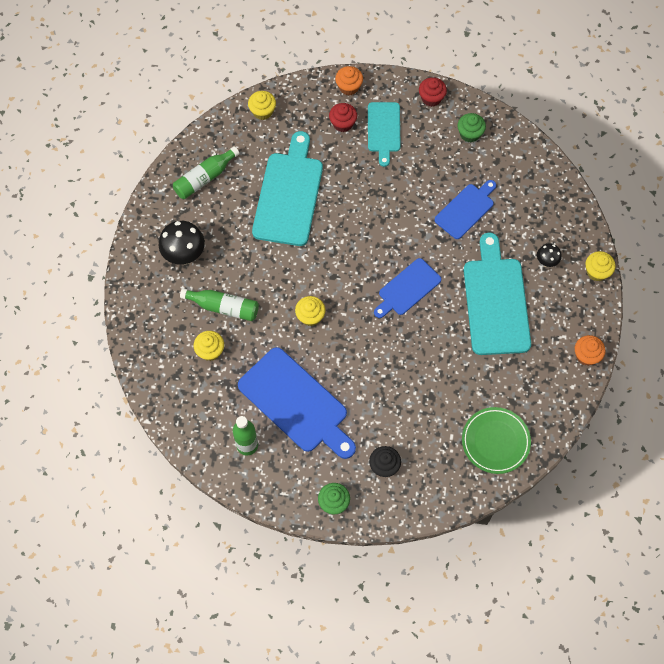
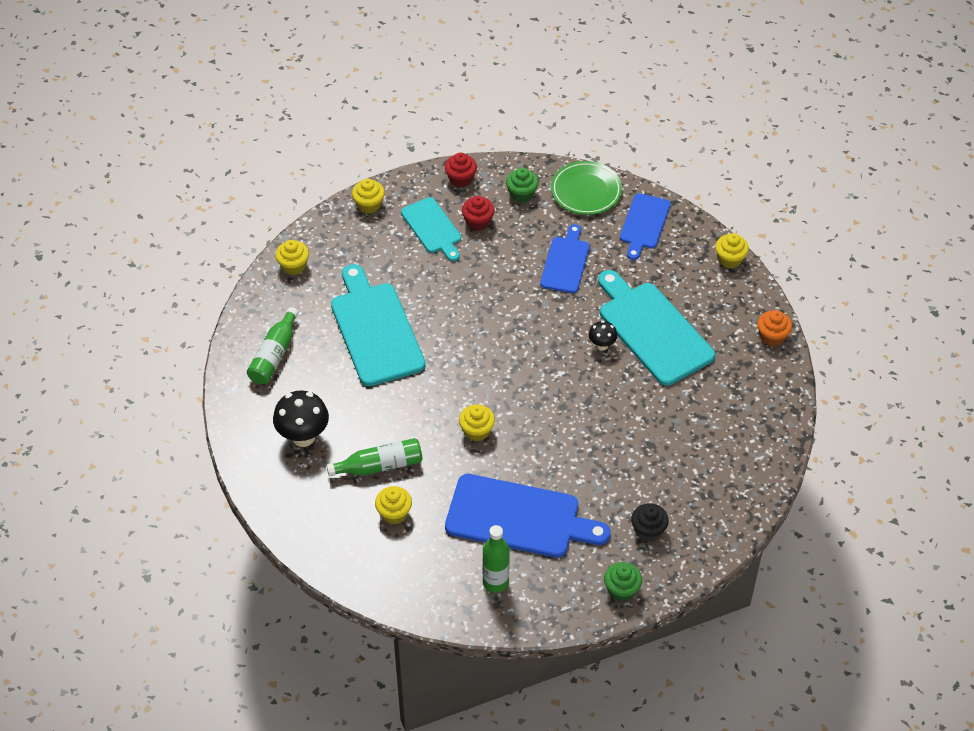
camera: 30 degrees left, 15 degrees down
(343, 123) = (386, 240): red cupcake -> red cupcake (478, 222)
(349, 87) = (369, 205): orange cupcake -> yellow cupcake
(407, 288) = (557, 359): blue cutting board -> blue cutting board (644, 224)
(495, 441) = (740, 454): green plate -> green plate (586, 191)
(546, 262) = (676, 273): black mushroom -> black mushroom (602, 345)

